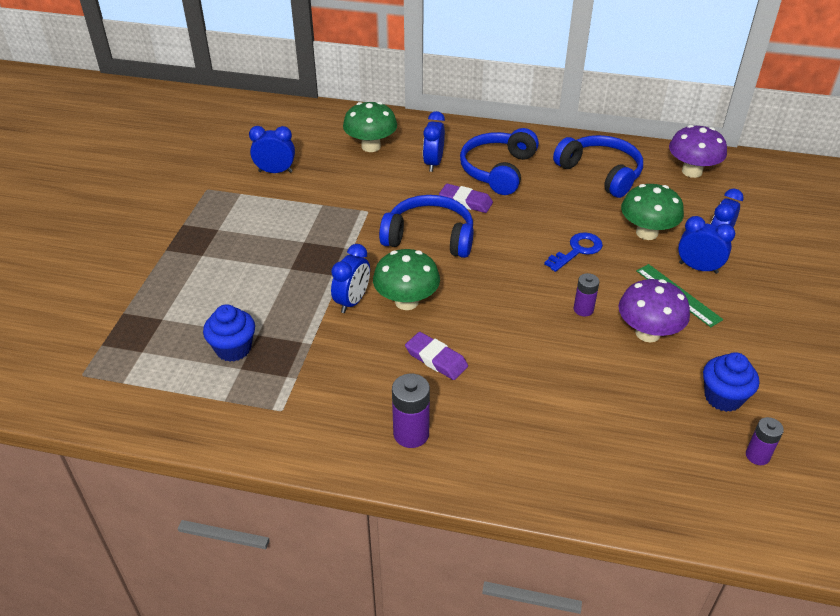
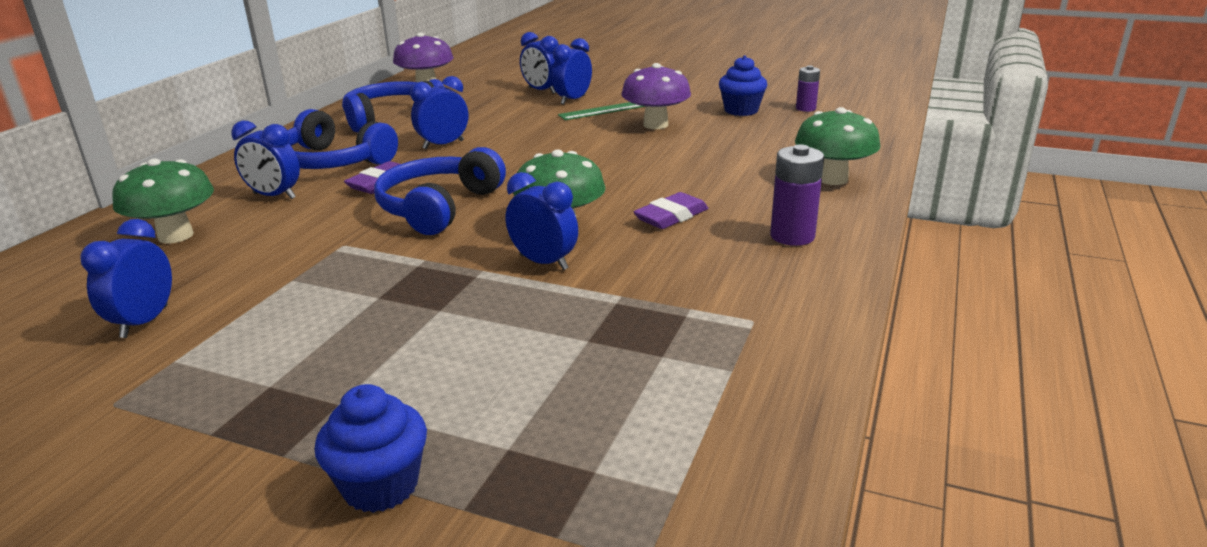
camera: 80 degrees left, 15 degrees down
(233, 349) = (615, 363): blue cupcake -> blue cupcake (380, 486)
(549, 213) = (443, 145): none -> blue clock
(577, 250) = (518, 139): blue key -> none
(583, 309) = (613, 144): purple battery -> none
(647, 233) = (509, 111): green mushroom -> green mushroom (832, 179)

